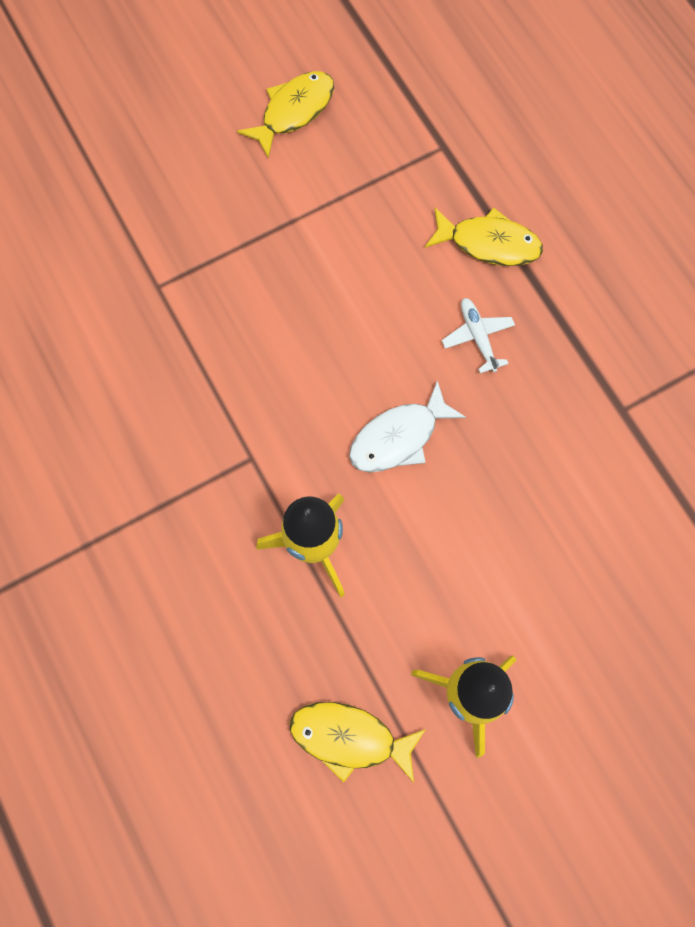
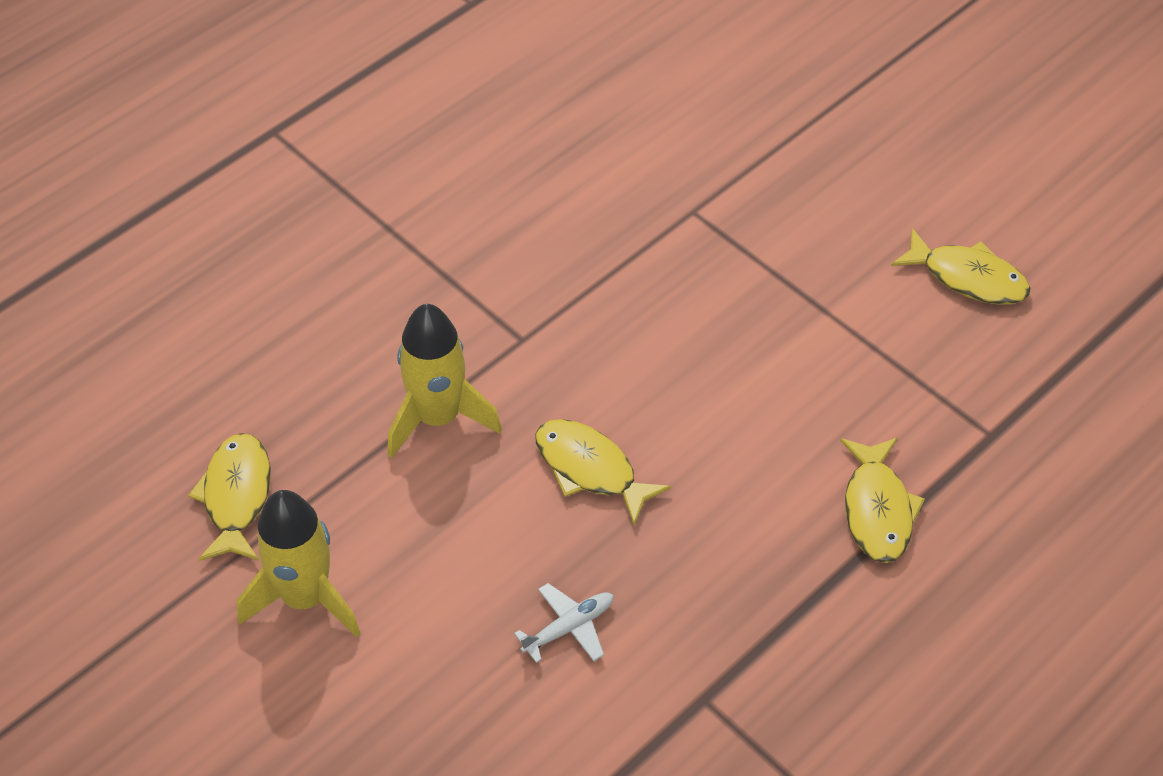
camera: 75 degrees right, 20 degrees down
(399, 437) = (590, 469): white fish -> yellow fish
(477, 337) = (745, 523): white plane -> white plane (568, 628)

